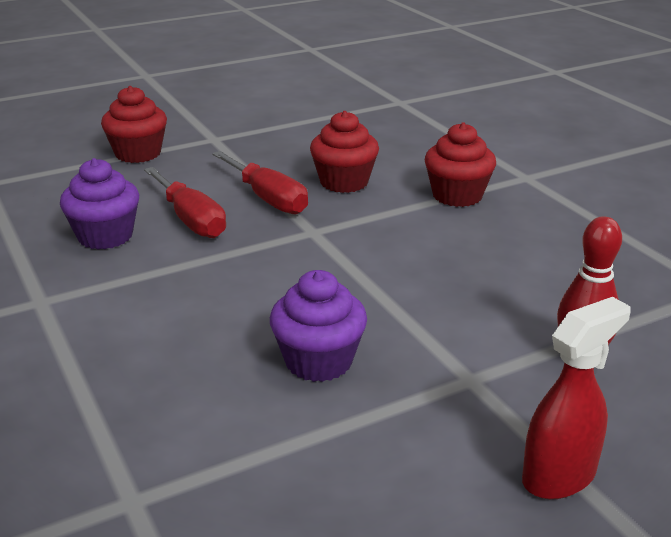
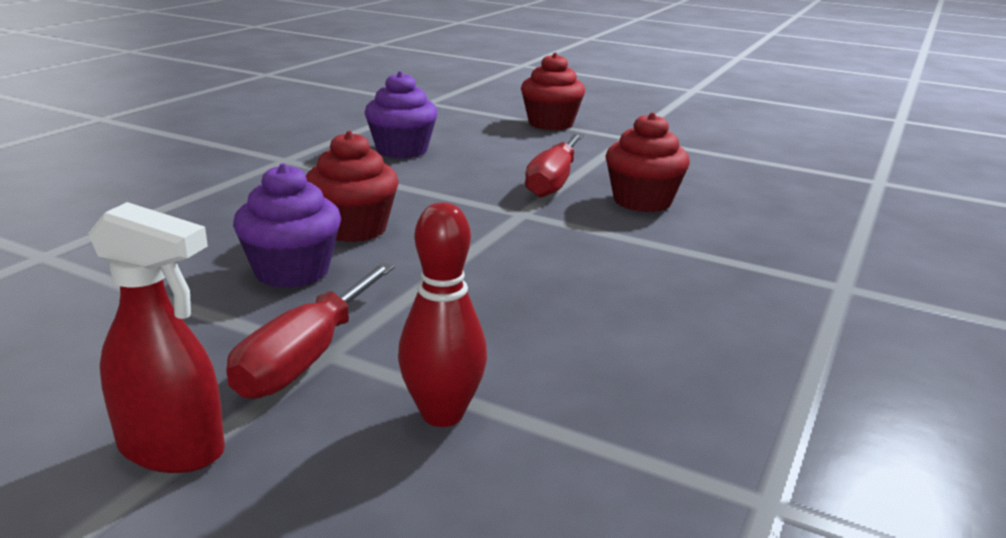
camera: 55 degrees right, 5 degrees down
(191, 220) = (469, 167): red screwdriver -> red screwdriver (306, 358)
(457, 195) = (716, 258): red cupcake -> red cupcake (354, 229)

